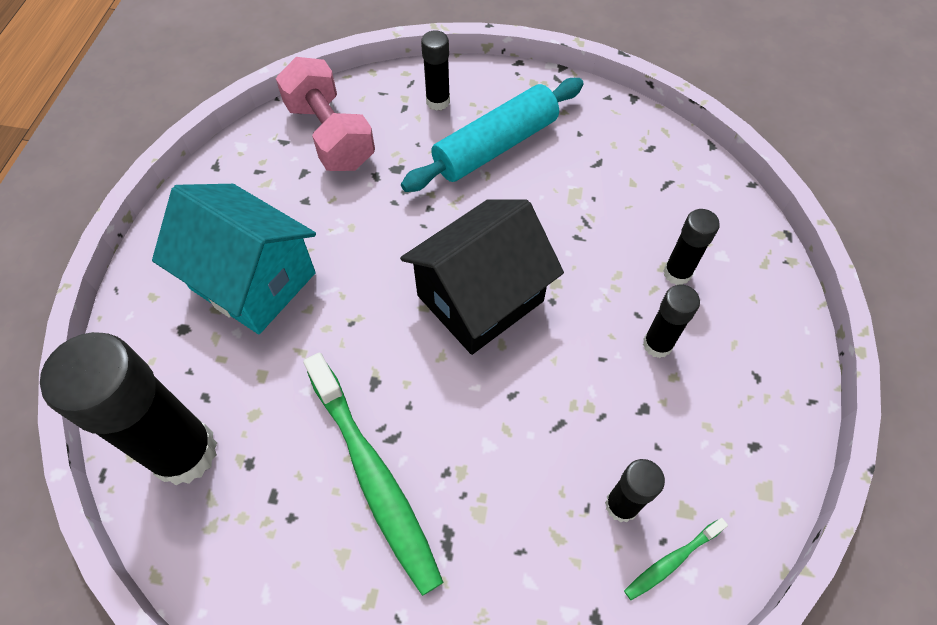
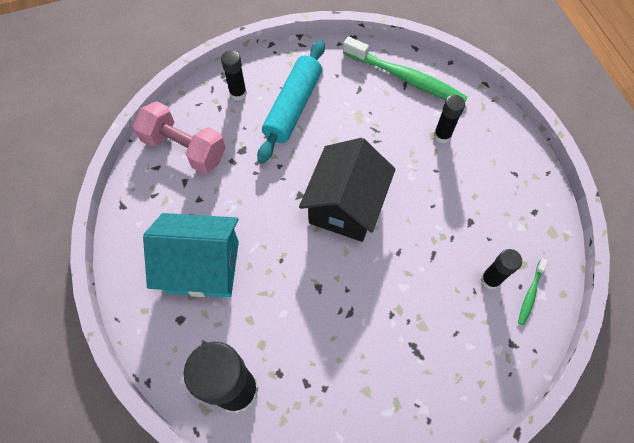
camera: 30 degrees left, 5 degrees up
(374, 477) = (354, 339): green toothbrush -> green toothbrush (406, 78)
(657, 344) = (456, 182): black glue stick -> none

